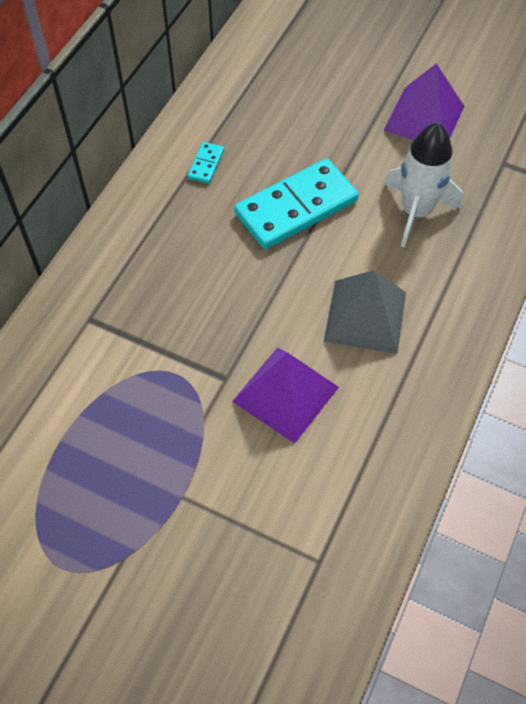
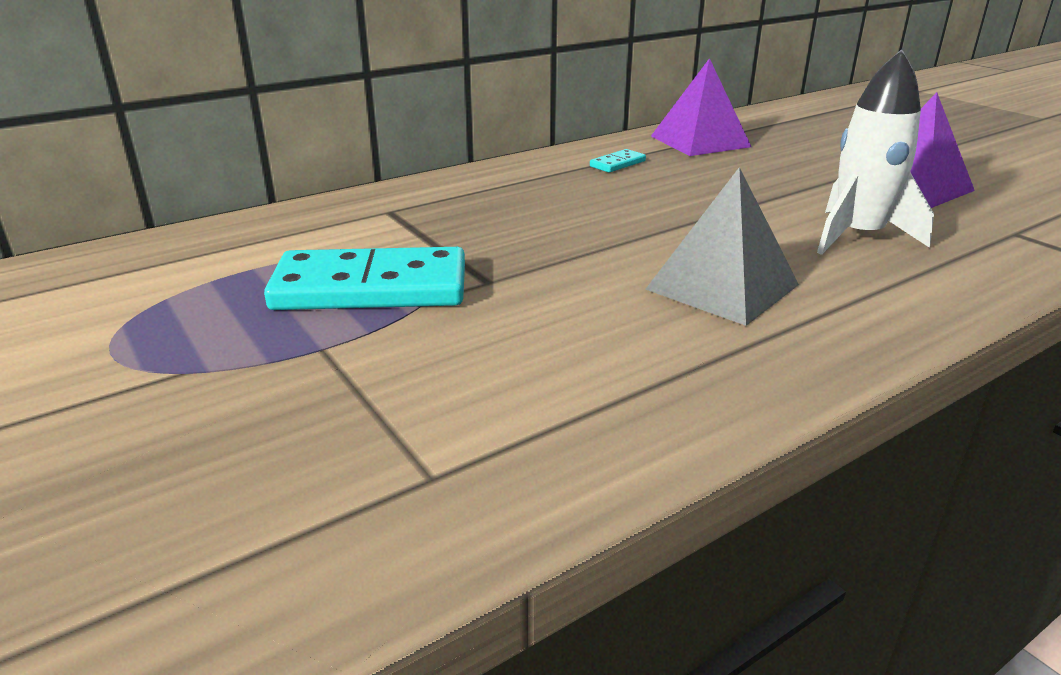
camera: 30 degrees right, 30 degrees down
(285, 394) = (551, 312): purple pyramid -> purple pyramid (700, 141)
(296, 207) = (696, 203): turquoise domino -> turquoise domino (371, 288)

